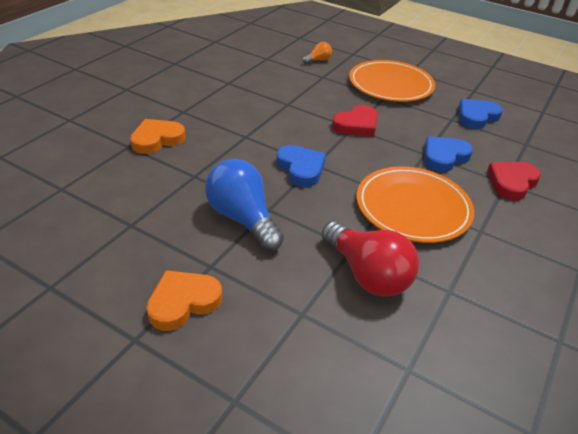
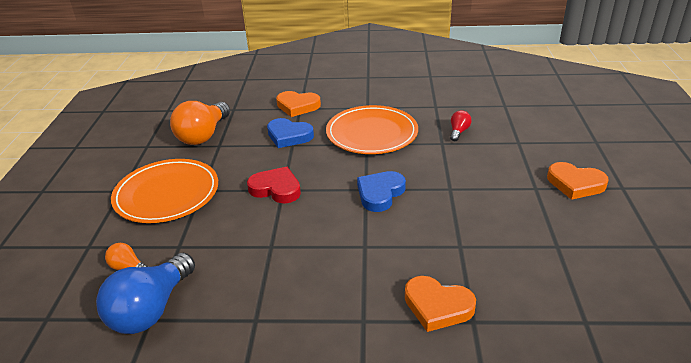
camera: 115 degrees left, 5 degrees down
(243, 218) = (475, 195): blue light bulb -> blue light bulb (151, 309)
(367, 274) = (458, 132): red light bulb -> red light bulb, size x0.47
(476, 117) = (203, 135): blue heart -> orange light bulb
(512, 182) = (297, 106): red heart -> orange heart

